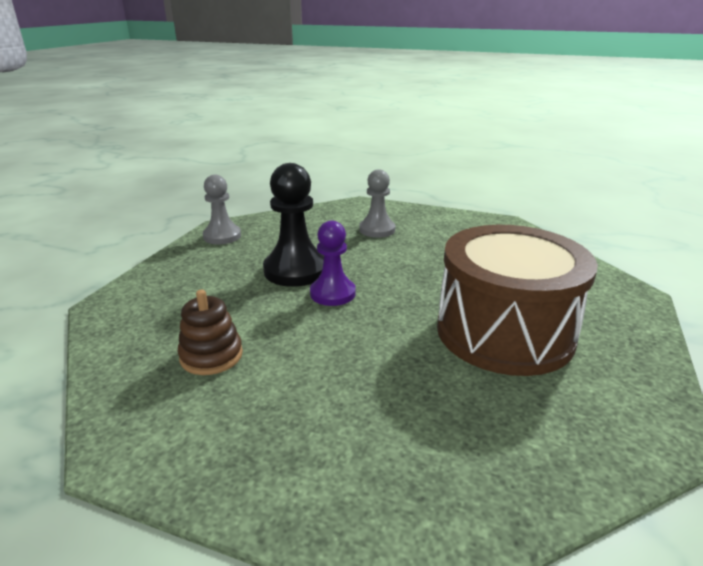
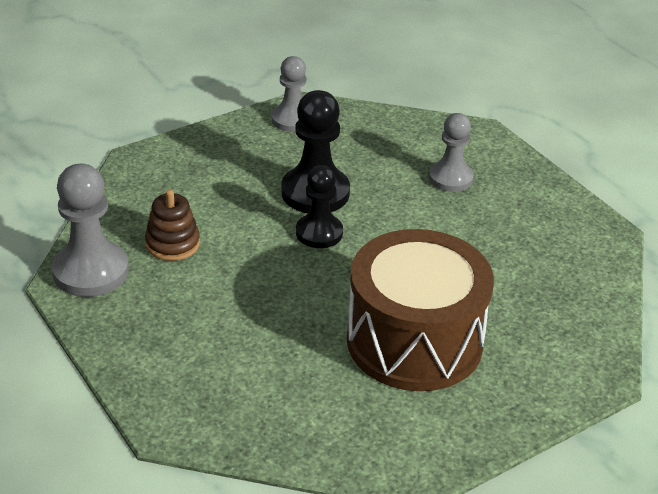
camera: 35 degrees right, 10 degrees up
(141, 423) = (91, 271): none -> grey pawn
(332, 293) = (319, 233): purple pawn -> black pawn

